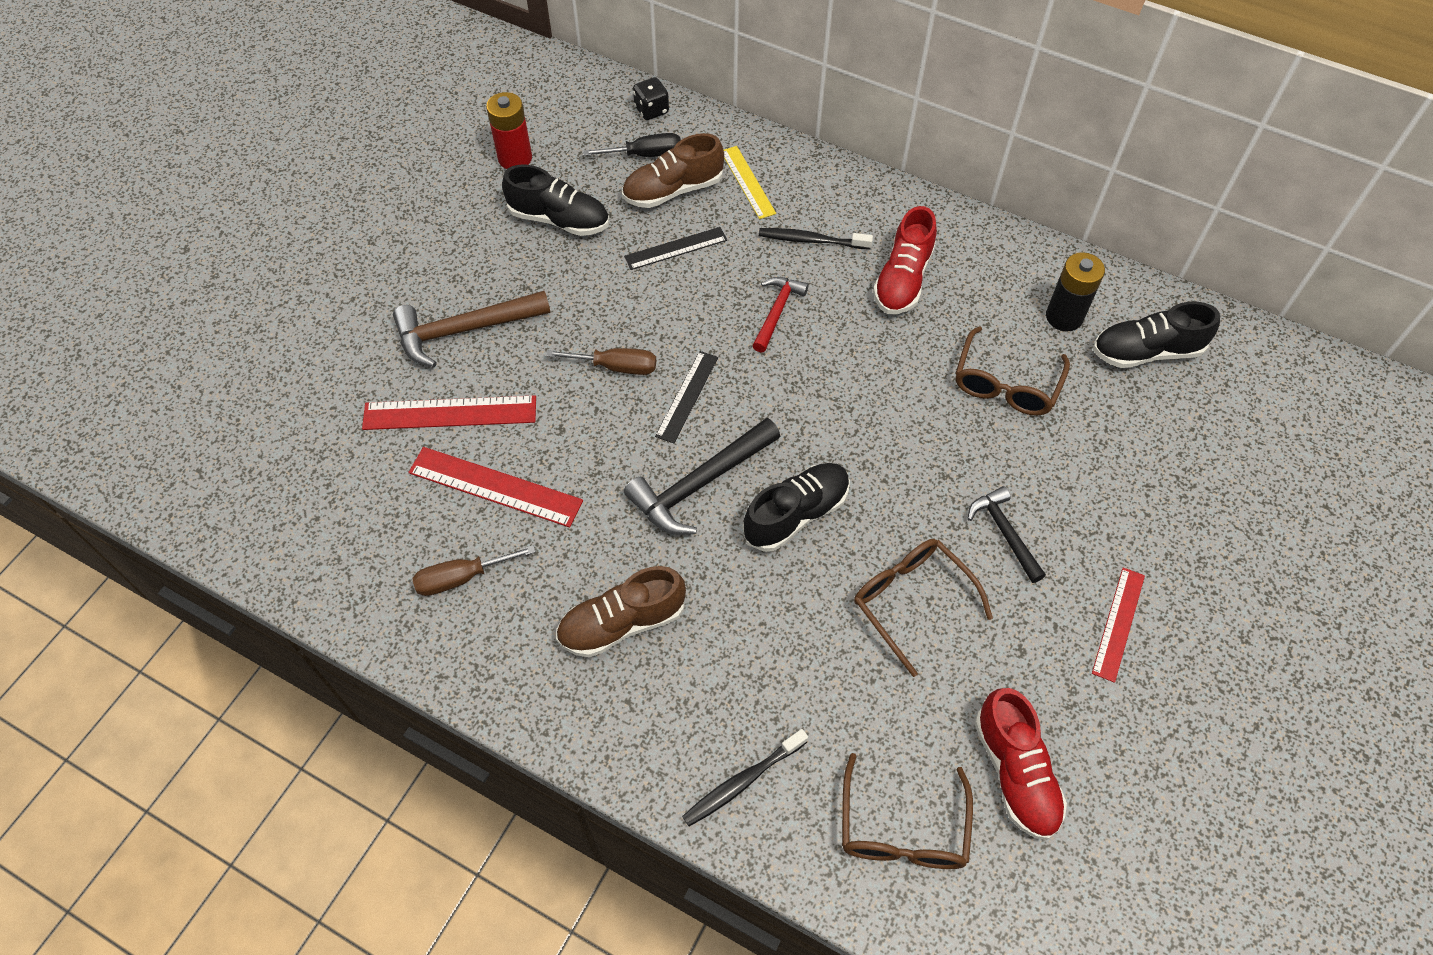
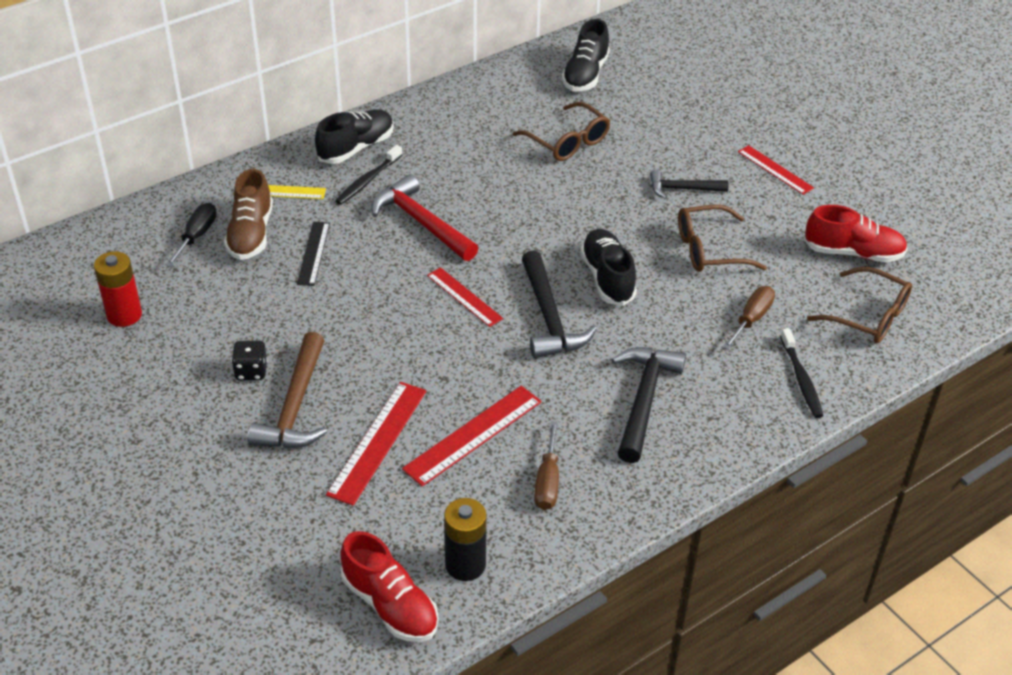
camera: 65 degrees left, 15 degrees down
(559, 219) = (222, 310): black shoe -> black shoe (356, 148)
(616, 367) = (406, 326): brown screwdriver -> brown screwdriver (751, 319)
(622, 623) = (643, 400): brown shoe -> black hammer
(651, 110) = (149, 216): black dice -> black dice (251, 371)
(687, 396) = (464, 297): black ruler -> red ruler
(777, 312) = (421, 222): red hammer -> red hammer, size x1.63
(902, 280) = (442, 151): red shoe -> red shoe (390, 605)
(1064, 317) = (531, 95): black battery -> black battery (465, 565)

